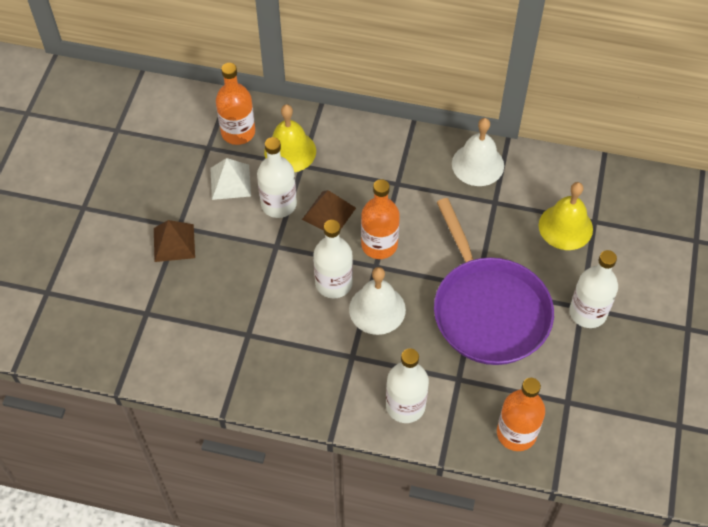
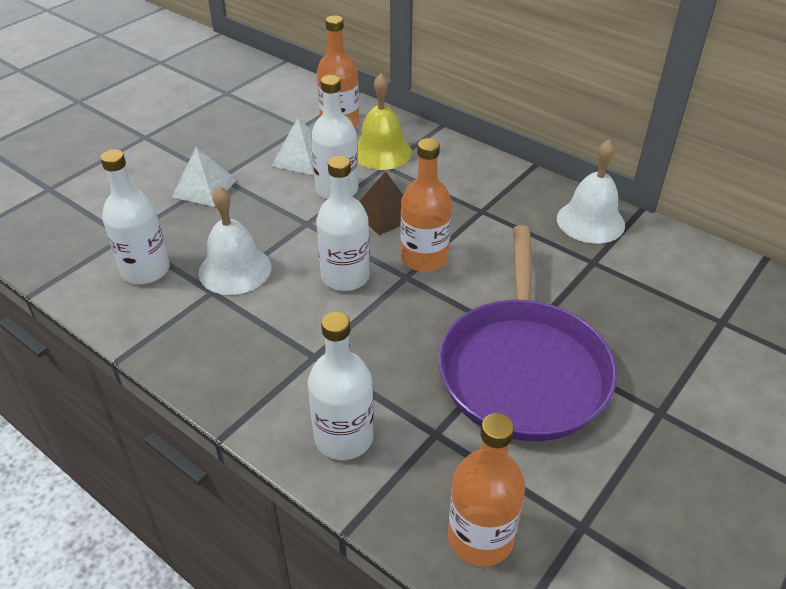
camera: 25 degrees right, 15 degrees down
(174, 242) = (204, 188): brown pyramid -> white pyramid
(377, 309) = (379, 319): white bell -> white bell (235, 269)
(565, 227) = (677, 315): yellow bell -> none
(587, 312) = (667, 421): white bottle -> white bottle (145, 270)

